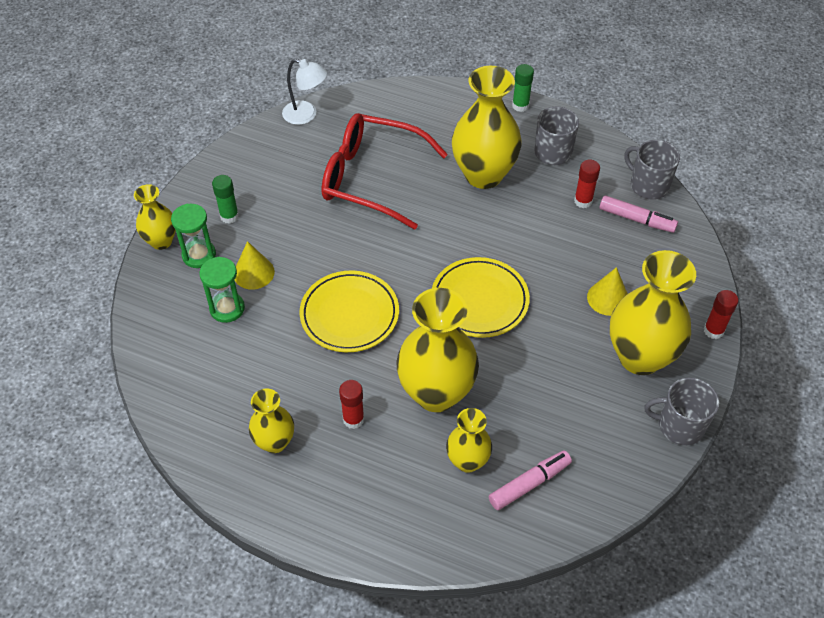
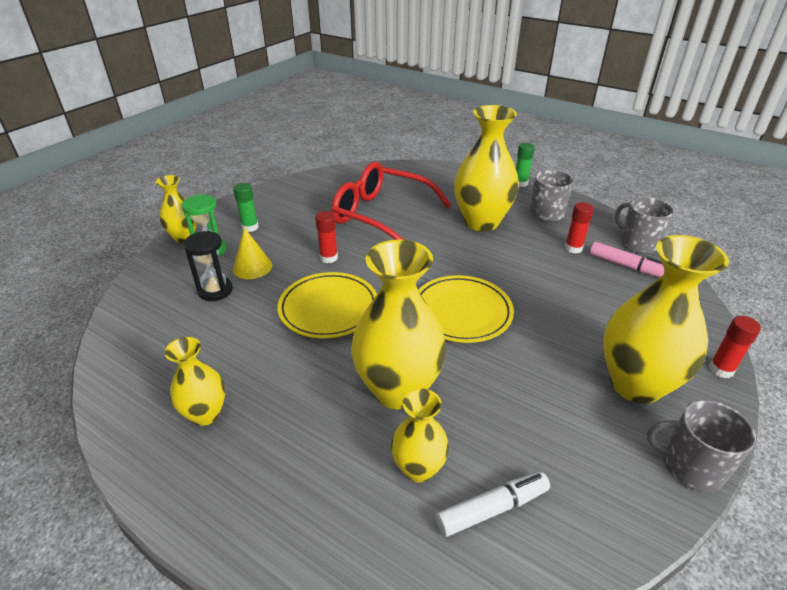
camera: 10 degrees right, 15 degrees down
(227, 308) = (215, 290): green hourglass -> black hourglass
(306, 115) = (340, 174): white lamp -> none
(353, 419) = (299, 403): red glue stick -> red glue stick (328, 258)
(529, 483) = (492, 509): pink marker -> white marker
(608, 298) = (597, 326): yellow cone -> none

